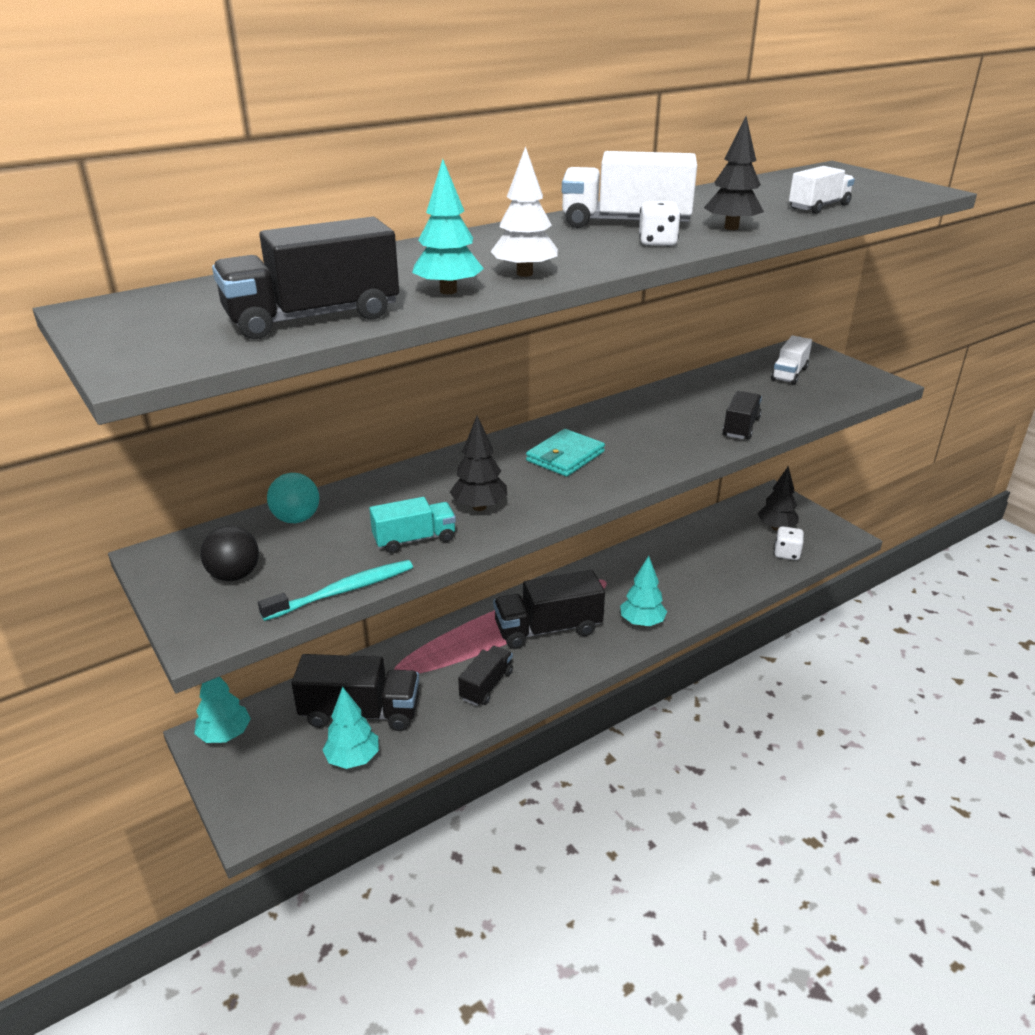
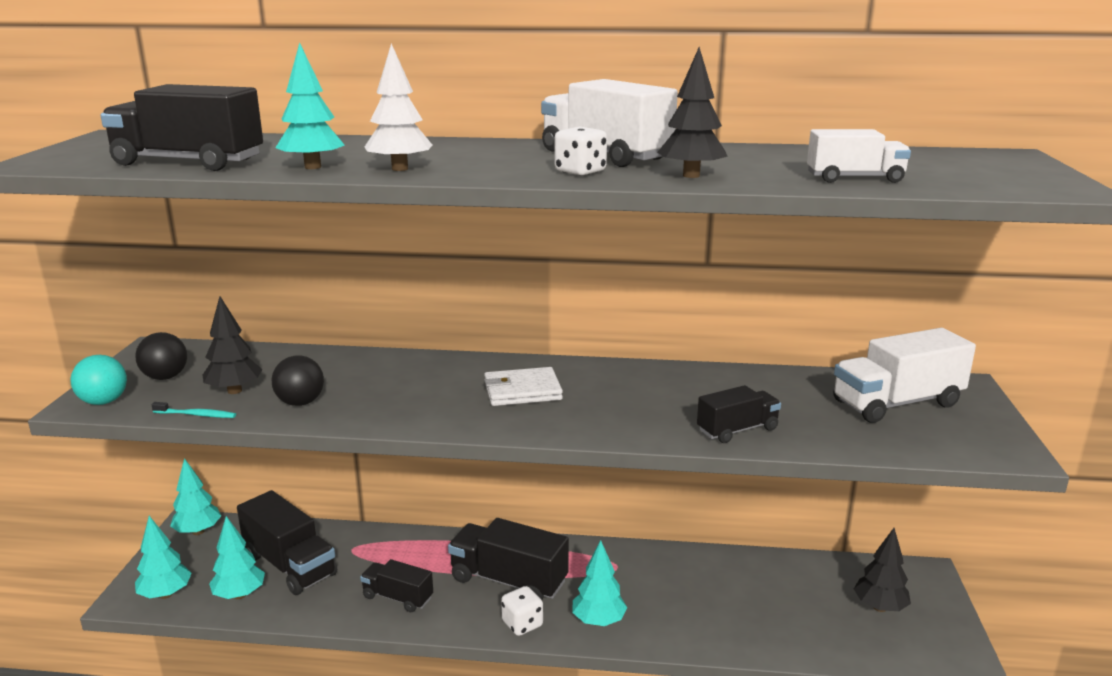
camera: 40 degrees right, 10 degrees down
(282, 799) = (165, 594): none -> turquoise tree
(296, 519) = (262, 358): turquoise ball -> turquoise ball (104, 402)
(342, 591) = (196, 415): turquoise toothbrush -> turquoise toothbrush, size x0.60
(414, 539) = (300, 403): turquoise truck -> black ball
(479, 507) = (385, 400): black tree -> black tree (234, 391)
(486, 685) = (397, 597): black truck -> black truck turned 135 degrees counterclockwise
(565, 456) = (522, 391): turquoise wallet -> white wallet
(786, 553) = (854, 639): white dice -> white dice (522, 624)
(789, 374) = (897, 403): white truck -> white truck, size x1.68

